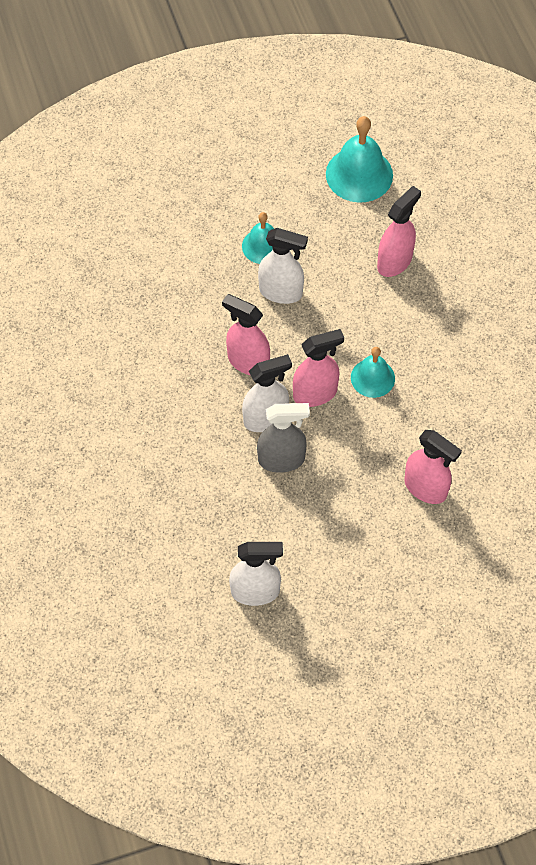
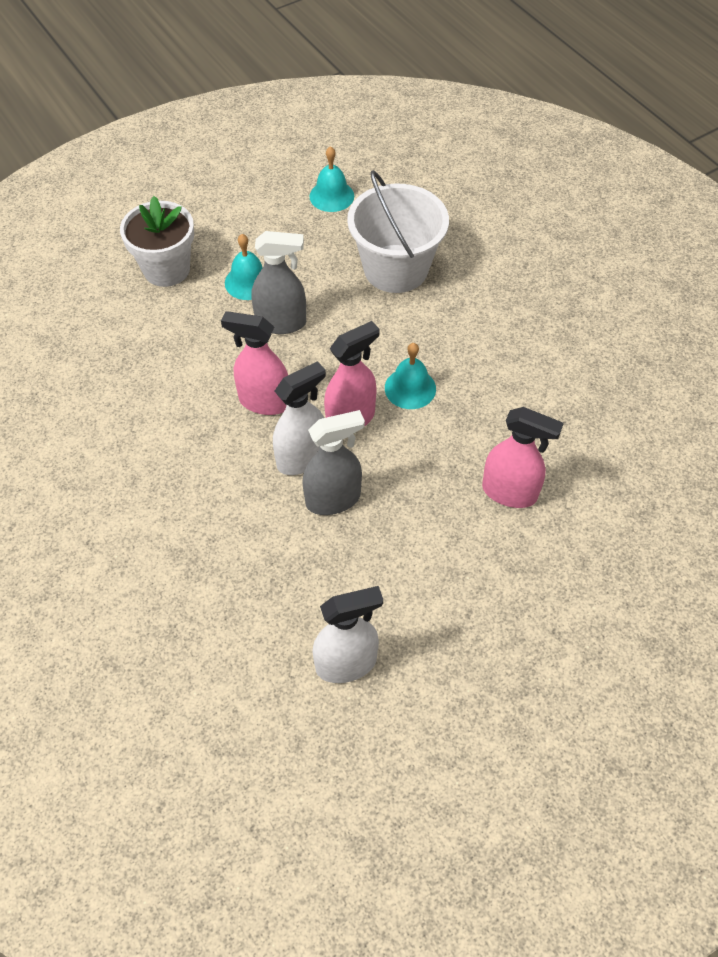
camera: 15 degrees left, 5 degrees down
(196, 218) = (166, 269): none -> white flower pot
(281, 292) = (281, 323): white spray bottle -> grey spray bottle
(359, 174) = (331, 196): turquoise bell -> turquoise bell, size x0.62
(394, 261) = (396, 269): pink spray bottle -> white bucket

